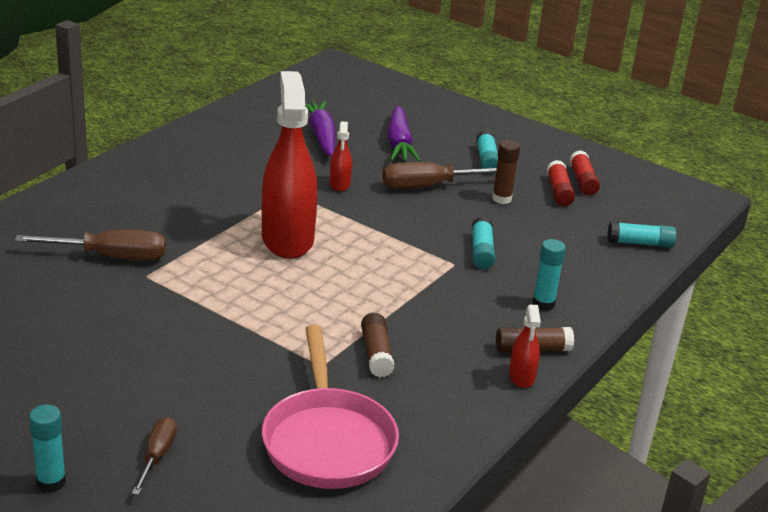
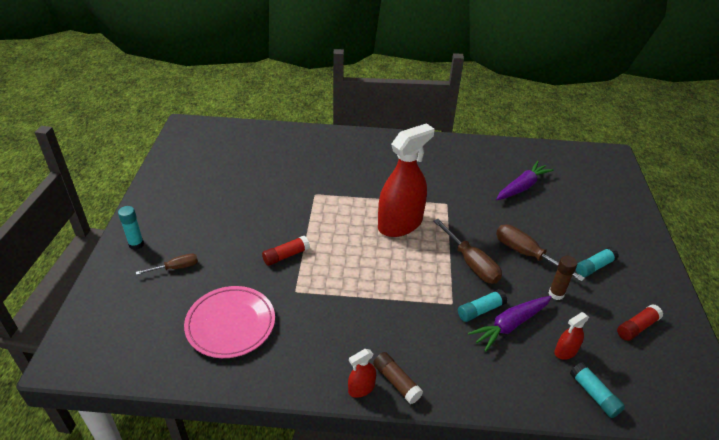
camera: 60 degrees right, 10 degrees up
(112, 257) = (320, 176): brown screwdriver -> brown screwdriver (471, 263)
(328, 441) = (230, 324): pink pan -> pink plate
(340, 184) = (480, 217): red spray bottle -> red spray bottle (565, 351)
(376, 353) = (325, 309): brown glue stick -> none
(399, 143) = (558, 220): purple carrot -> purple carrot (510, 325)
(543, 304) = (454, 367): turquoise glue stick -> none
(559, 191) = (604, 319): red glue stick -> red glue stick (286, 255)

